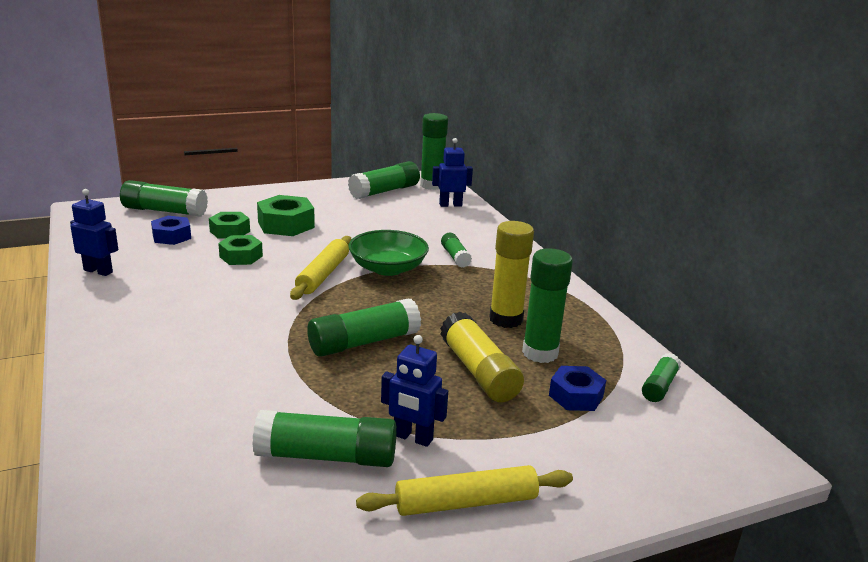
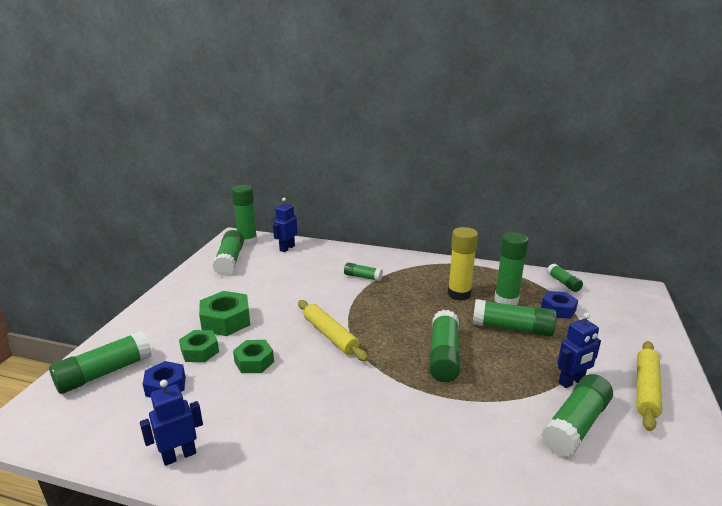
camera: 50 degrees left, 0 degrees up
(388, 268) = (350, 306): green bowl -> none
(478, 371) = (512, 328): yellow glue stick -> green glue stick

